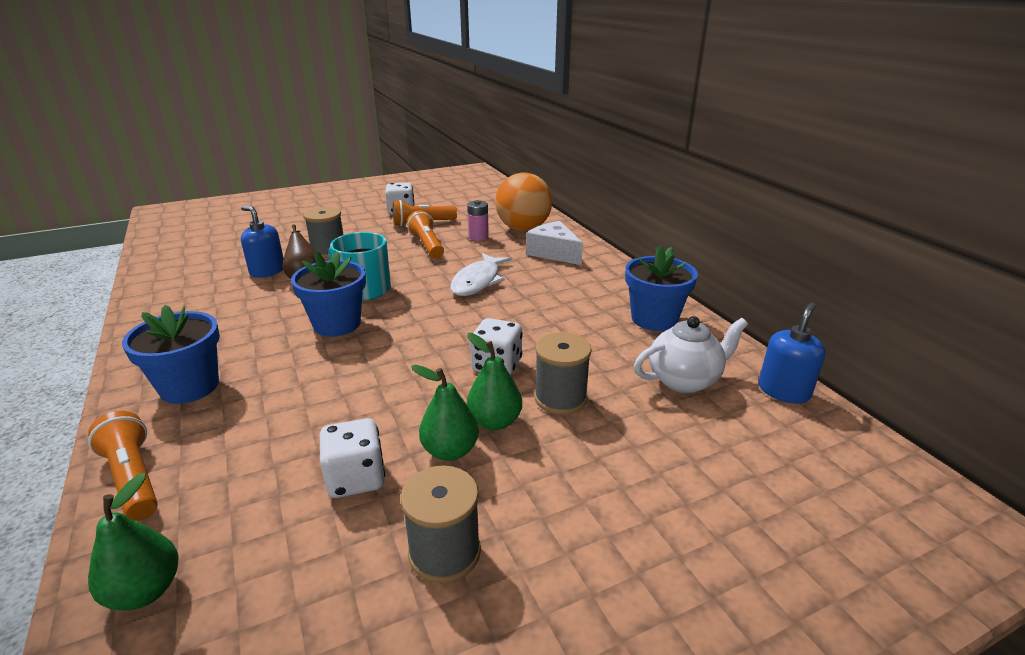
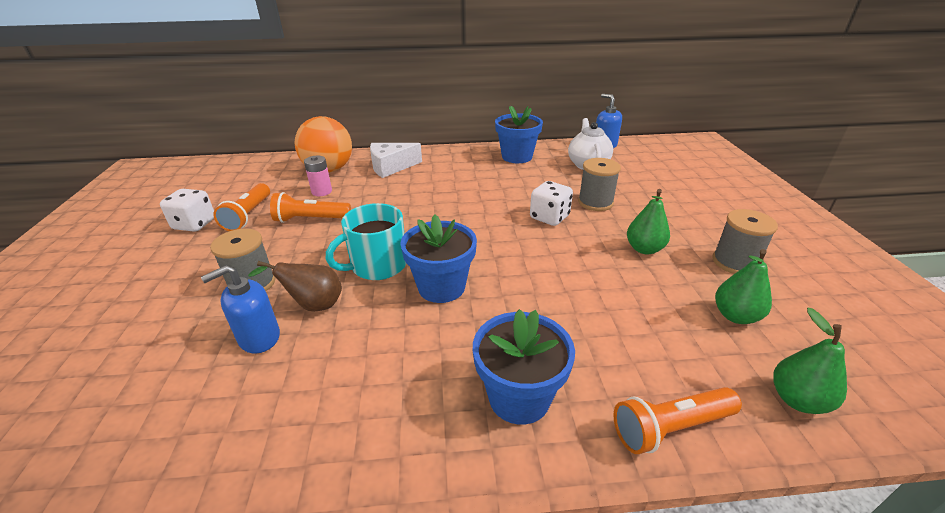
camera: 70 degrees left, 5 degrees up
(356, 478) = (671, 290): white dice -> none
(478, 281) = (413, 205): white fish -> none
(494, 421) = (615, 228): green pear -> green pear (735, 316)

